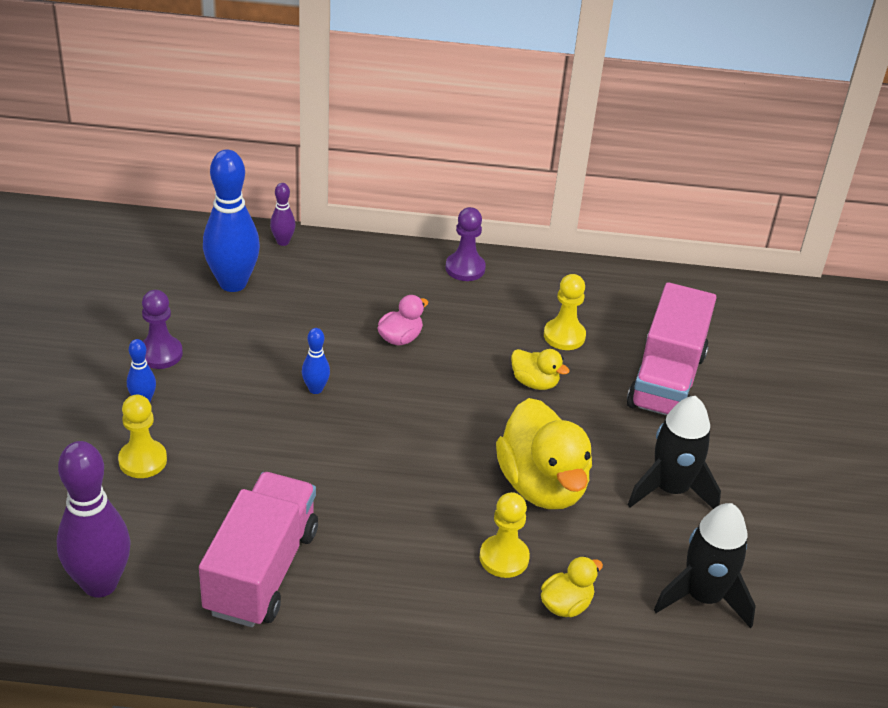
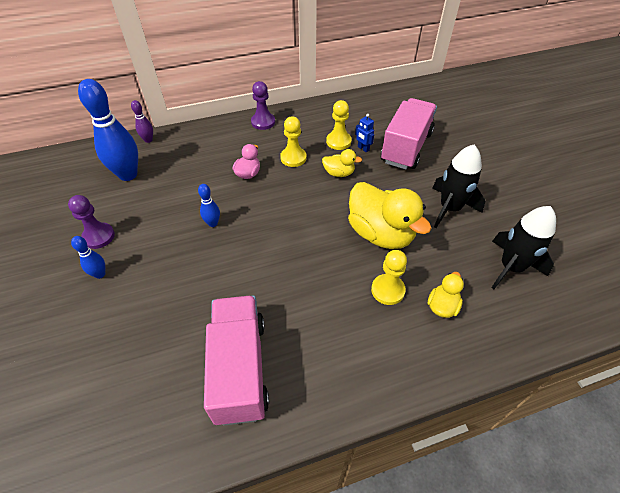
camera: 20 degrees left, 10 degrees up
(100, 584) = (124, 434): purple bowling pin -> none
(143, 460) = (117, 318): yellow pawn -> yellow pawn (293, 158)
(596, 359) = (363, 148): none -> blue robot
(666, 380) = (406, 147): pink truck -> pink truck turned 150 degrees counterclockwise

